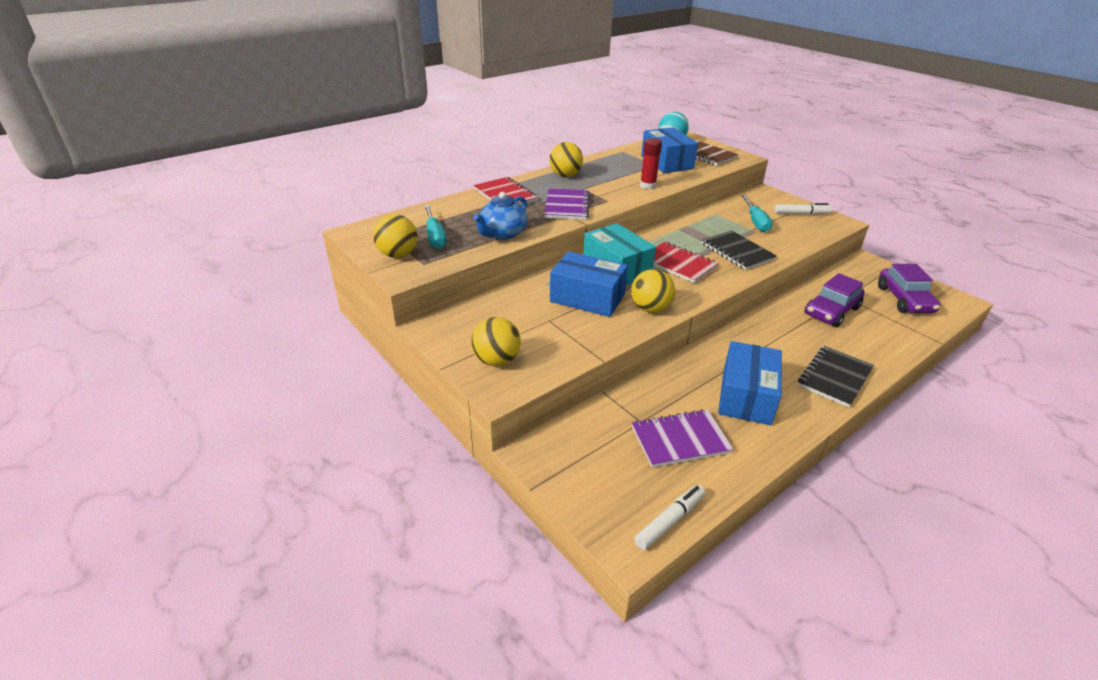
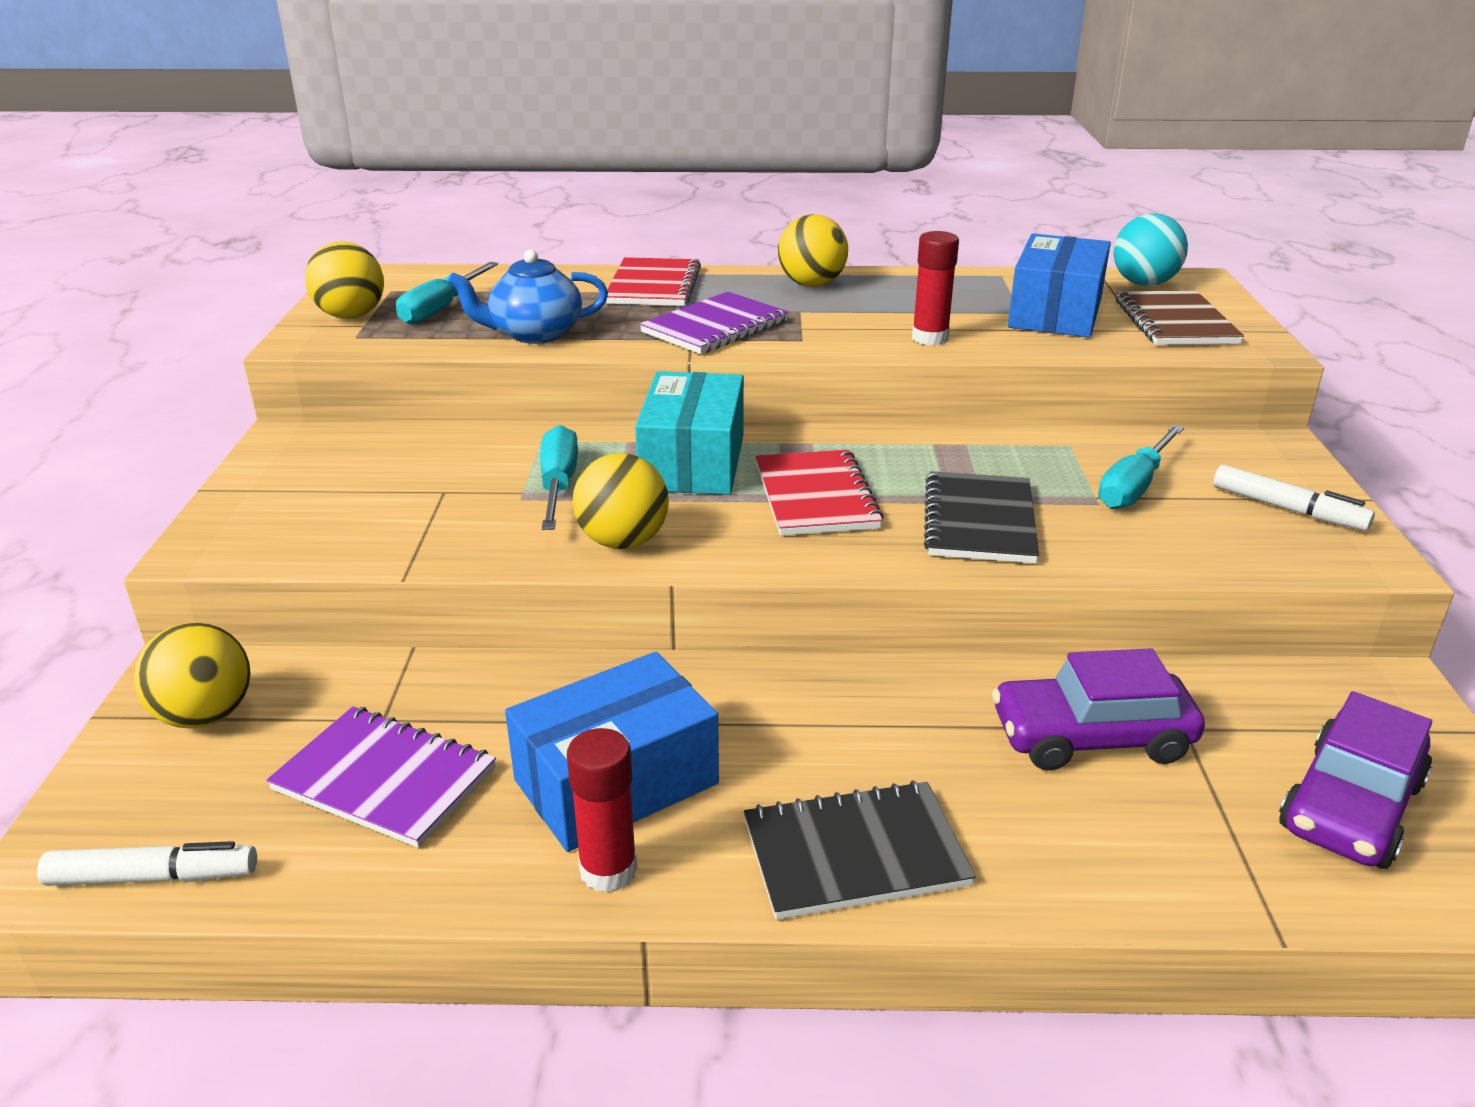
camera: 40 degrees right, 5 degrees down
(497, 360) = (276, 510): yellow ball -> yellow ball (205, 716)
(587, 298) = (558, 485): blue box -> turquoise screwdriver
(789, 423) = (608, 870): none -> red glue stick

